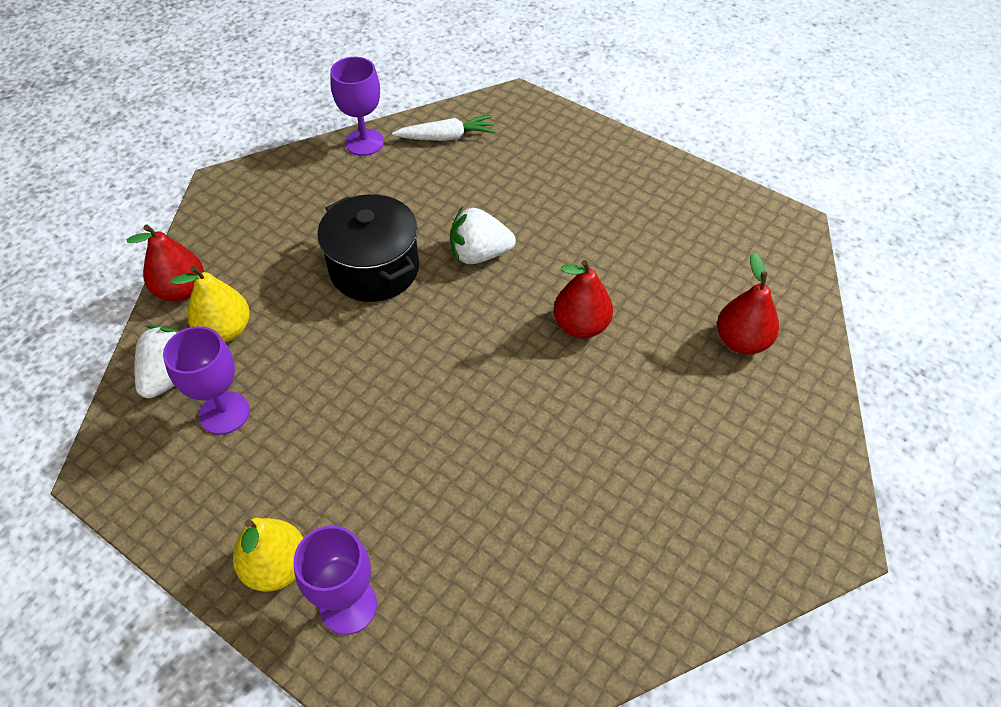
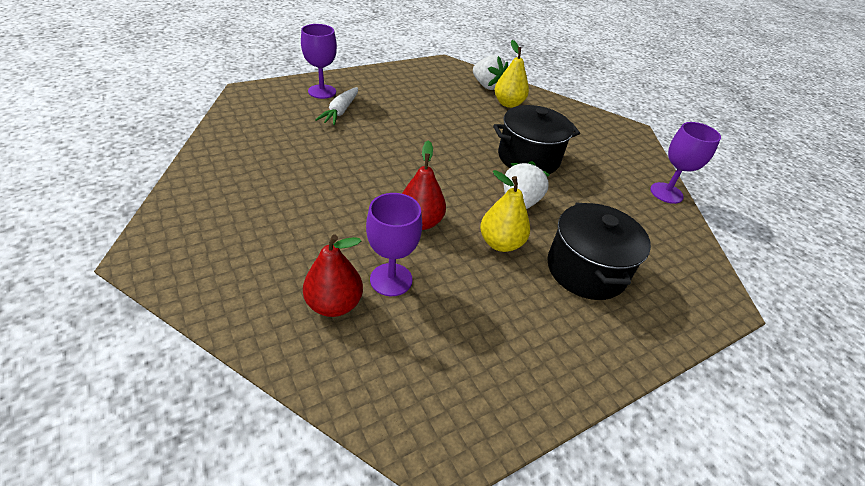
camera: 110 degrees right, 10 degrees down
(181, 290) = (545, 99): red pear -> none
(224, 413) = (453, 91): purple goblet -> purple goblet (391, 279)
(276, 567) = (359, 83): yellow pear -> yellow pear (500, 243)
(446, 137) = (666, 235): white carrot -> white carrot (340, 111)
(546, 184) = (586, 270): none -> black pot

